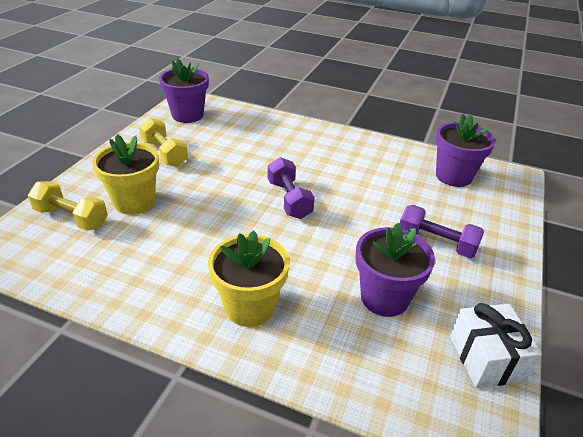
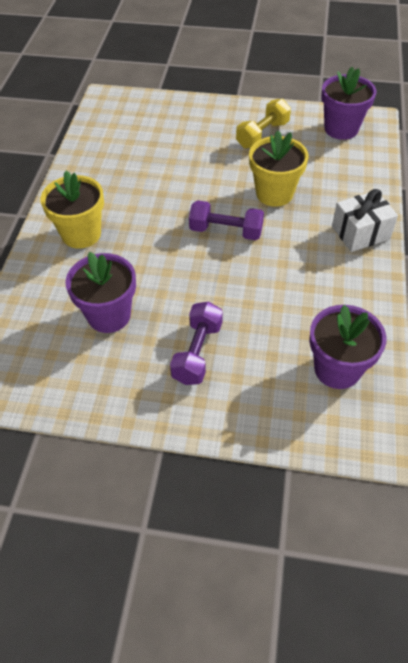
camera: 80 degrees right, 15 degrees up
(71, 218) = (152, 117): yellow dumbbell -> none
(134, 202) = (183, 141): yellow flower pot -> yellow flower pot (274, 193)
(289, 199) = (226, 231): purple dumbbell -> purple dumbbell turned 45 degrees clockwise
(486, 358) = (53, 390): white gift -> white gift (360, 232)

